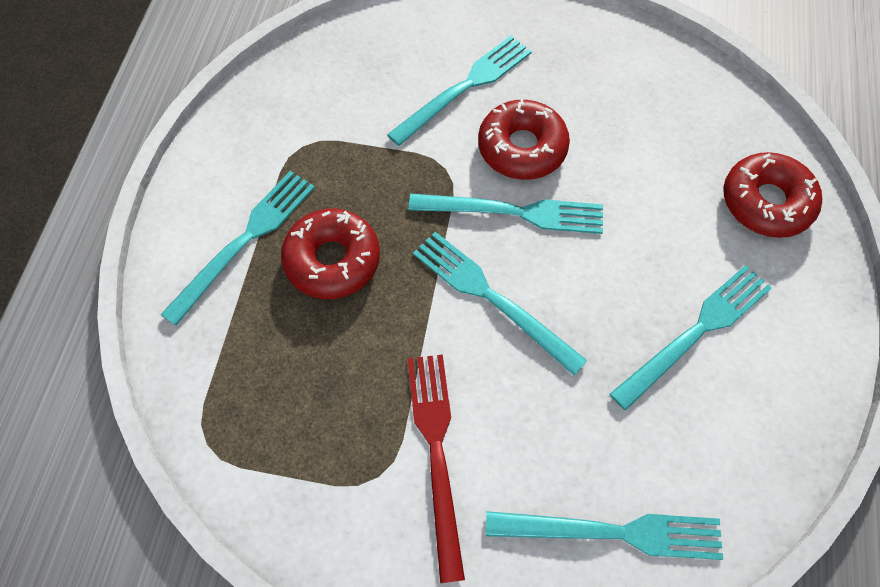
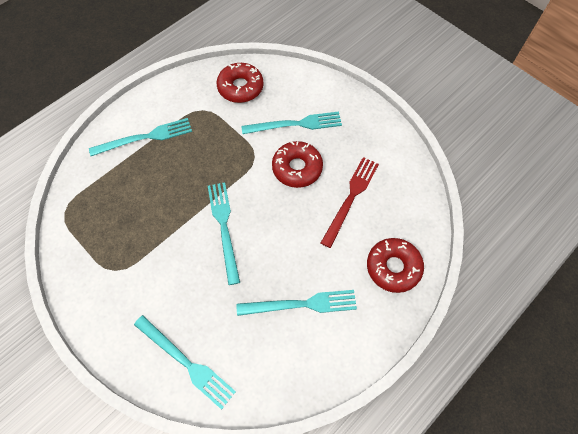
camera: 35 degrees right, 0 degrees up
(332, 260) = (172, 168): red donut -> red donut (240, 87)
(436, 452) = (145, 277): red fork -> red fork (351, 198)
(514, 212) = (267, 195): turquoise fork -> none

